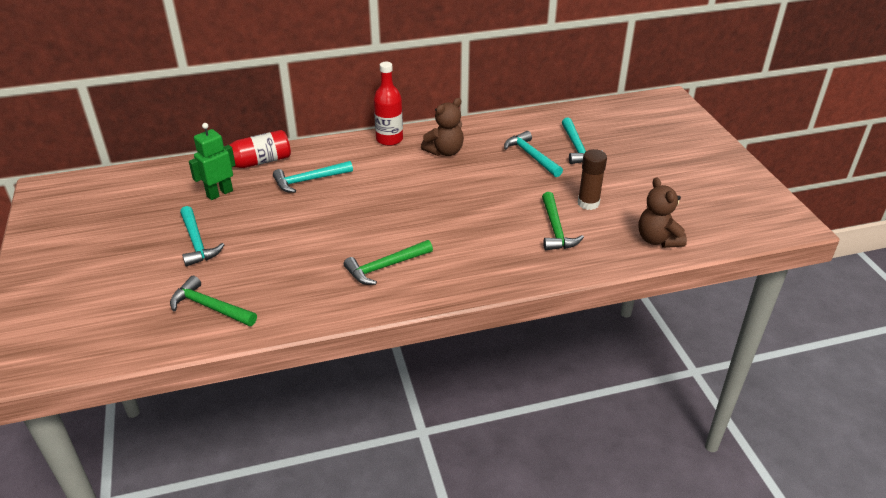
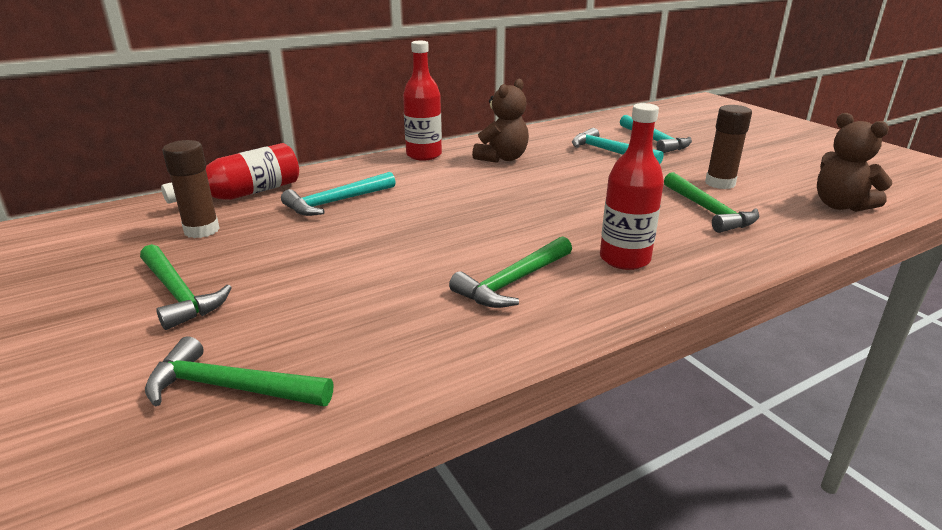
camera: 15 degrees left, 10 degrees down
(197, 242) = (179, 294): turquoise hammer -> green hammer
(219, 193) = (201, 230): green robot -> brown glue stick
(465, 261) = (624, 259): none -> red bottle

